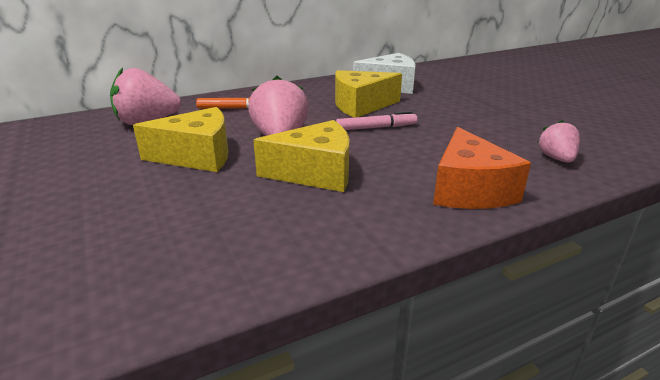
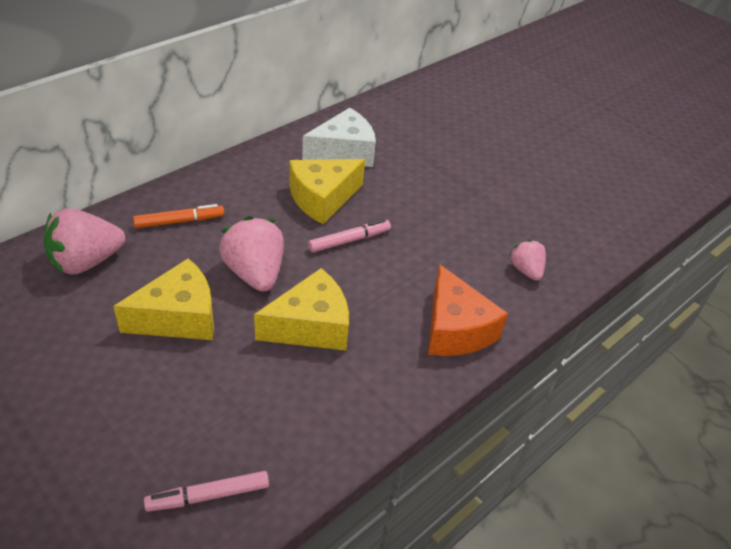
camera: 20 degrees left, 15 degrees up
(132, 283) = (208, 496): none -> pink marker

